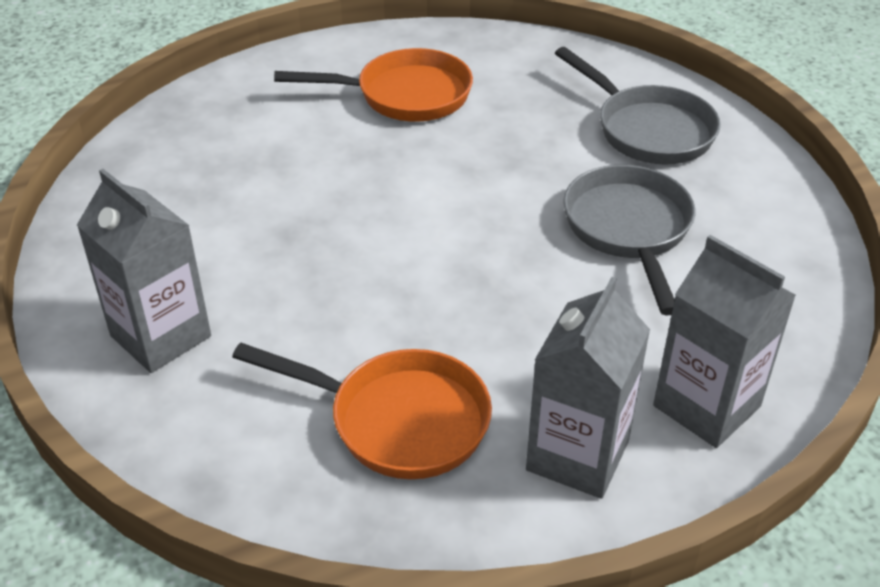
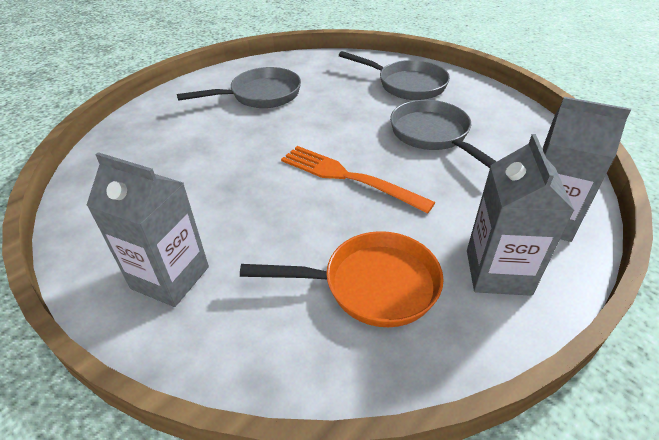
camera: 20 degrees left, 0 degrees up
(405, 95) = (260, 95): orange pan -> grey pan
(456, 263) = (347, 177): none -> orange fork

